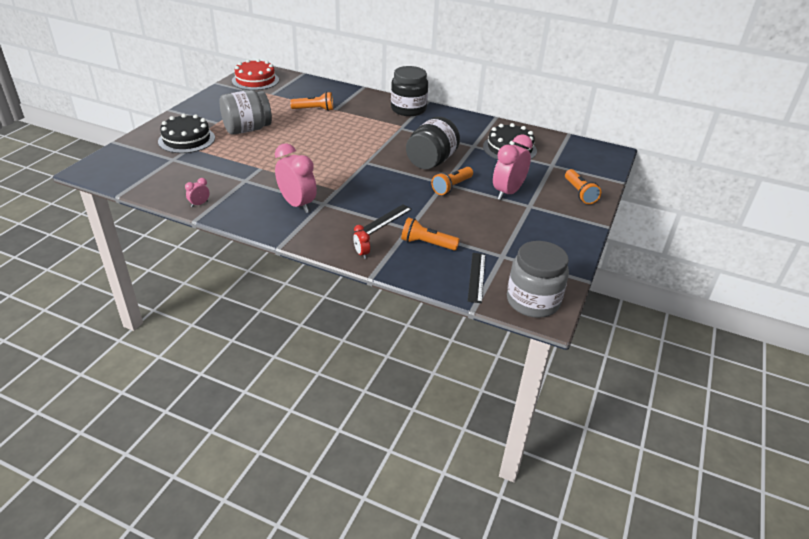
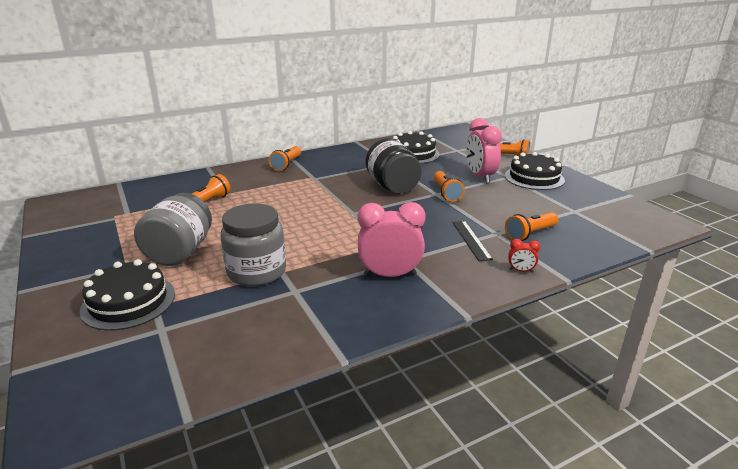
camera: 50 degrees left, 10 degrees down
(199, 204) = (308, 343): pink clock -> none
(255, 80) = (75, 211): red cake -> none
(408, 109) = (286, 165): black jar -> orange flashlight
(476, 277) = (599, 231): black ruler -> none
(533, 301) = (649, 222): grey jar -> grey jar (256, 272)
(548, 219) = (534, 178): none -> black cake

